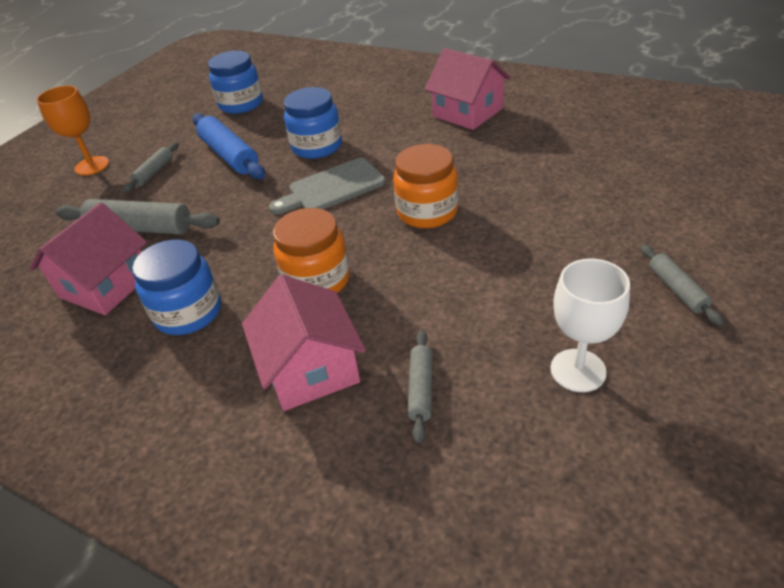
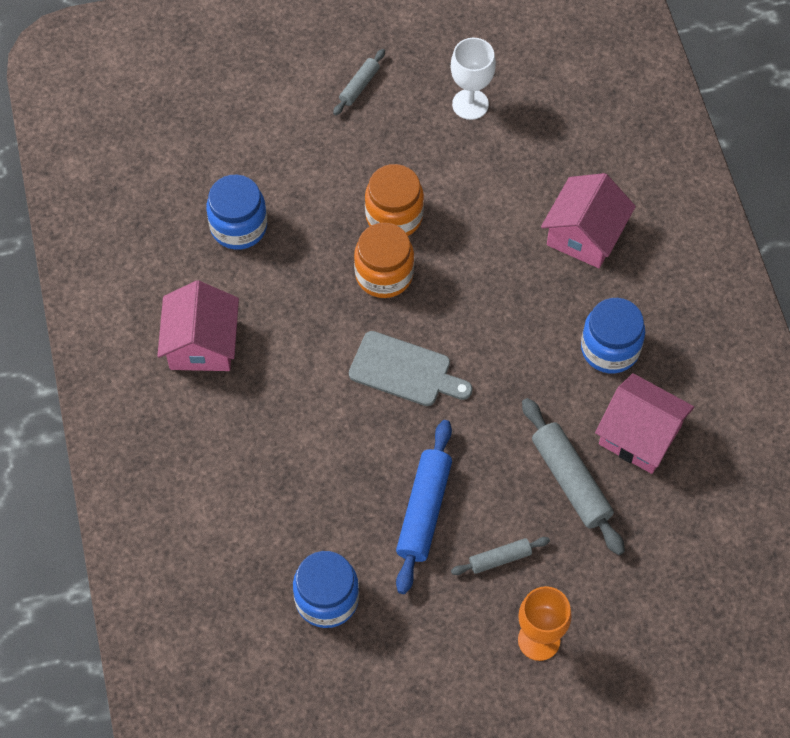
camera: 135 degrees left, 20 degrees up
(106, 285) = (639, 435): pink house -> pink house turned 45 degrees clockwise
(317, 146) = (353, 438): blue jar -> blue jar (239, 227)
(317, 280) = (514, 292): orange jar -> orange jar (394, 216)
(421, 389) = (548, 169): grey rolling pin -> none

